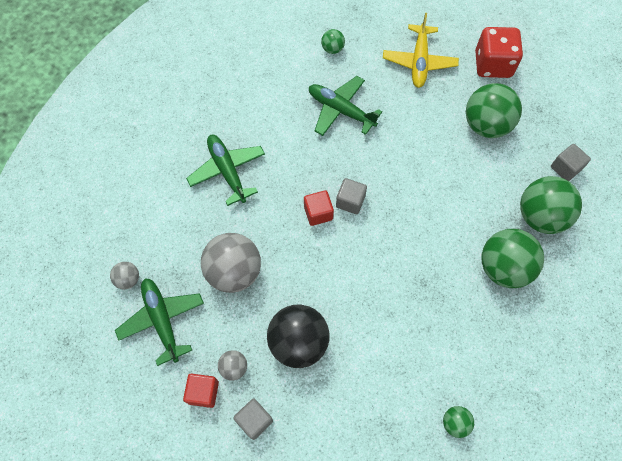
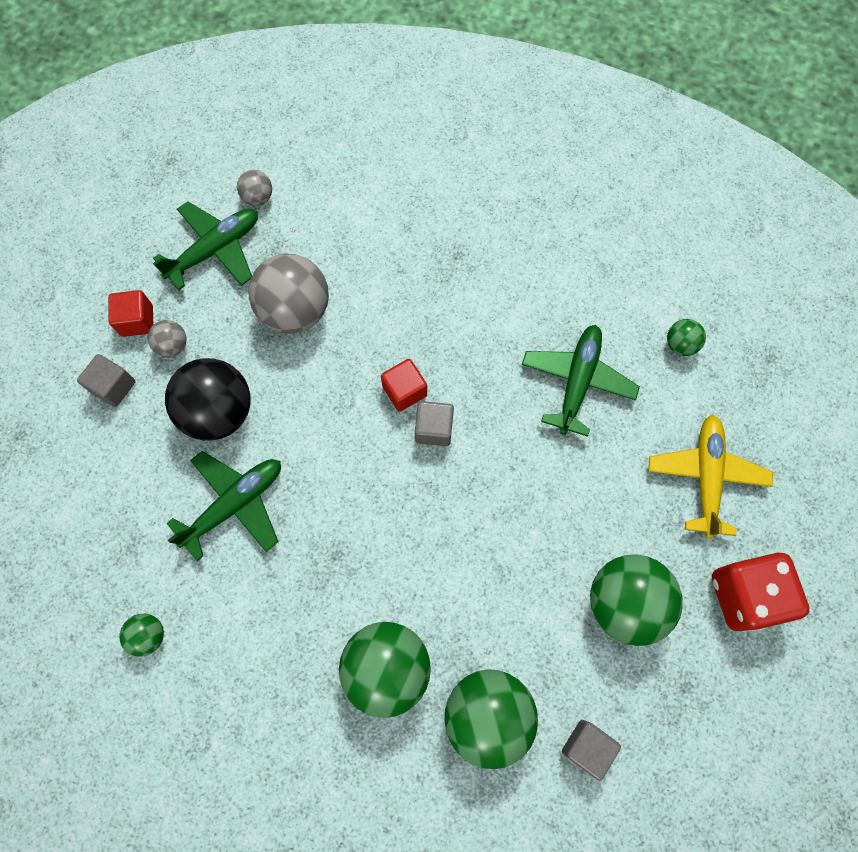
camera: 75 degrees right, 5 degrees up
(227, 171) = (434, 262): green plane -> green plane (235, 504)
(419, 62) = (705, 476): yellow plane -> yellow plane turned 105 degrees clockwise

